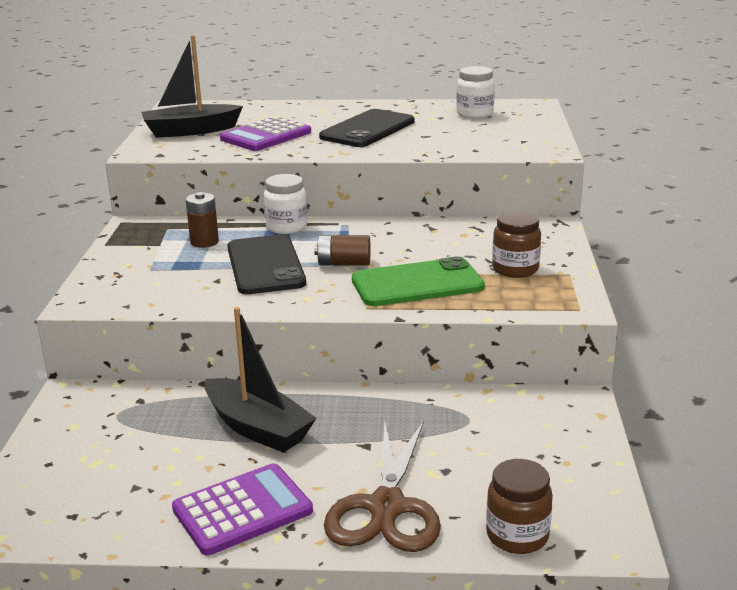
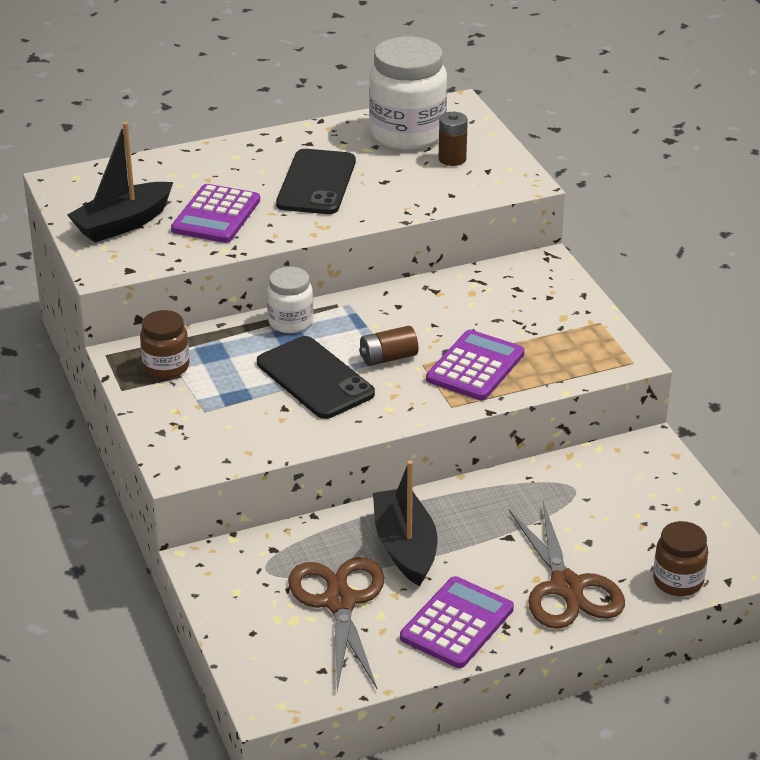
camera: 25 degrees left, 10 degrees up
(151, 459) = (339, 602): none -> brown scissors
(204, 242) = (224, 362): brown battery -> brown battery (452, 159)
(257, 428) = (405, 547): black boat -> black boat turned 120 degrees counterclockwise
(417, 283) = (475, 366): green phone -> purple calculator
(474, 114) = (407, 134): white jar -> white jar, size x1.85
(515, 269) = (549, 328): brown jar -> brown jar (166, 367)

